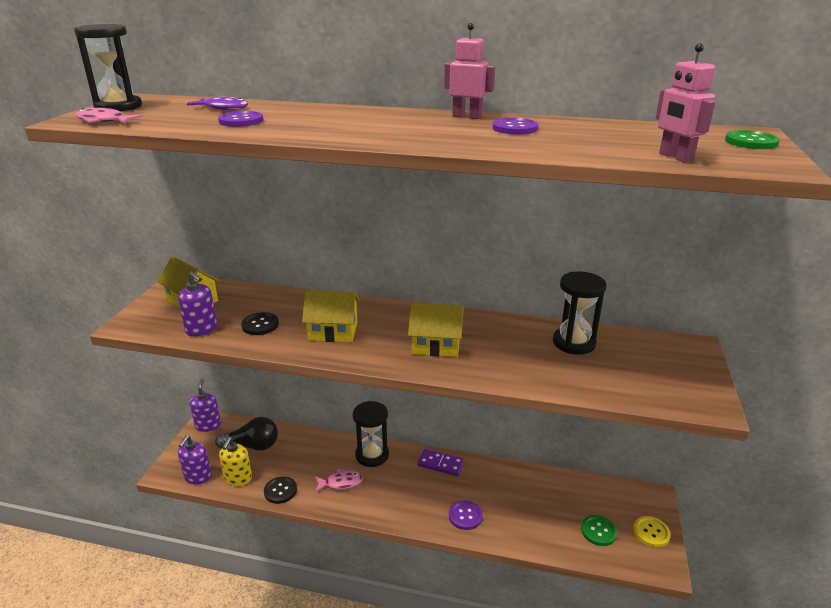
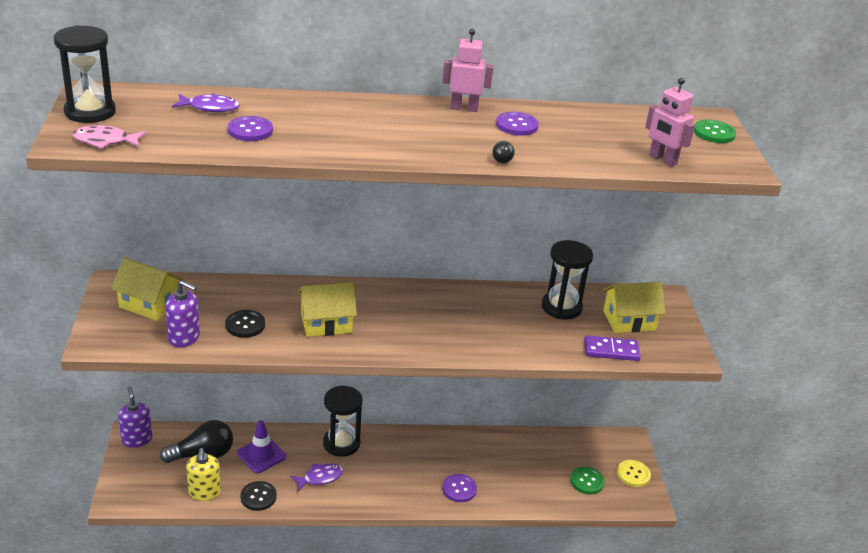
camera: 20 degrees left, 5 degrees up
(197, 477) = (156, 498): purple soap dispenser -> none
(300, 454) = (261, 455): none -> purple traffic cone
(341, 483) = (320, 478): pink fish -> purple fish
(436, 345) = (435, 326): yellow house -> yellow house (629, 320)
(440, 464) = (417, 441): purple domino -> purple domino (611, 350)
(479, 147) = (501, 158): none -> black light bulb

